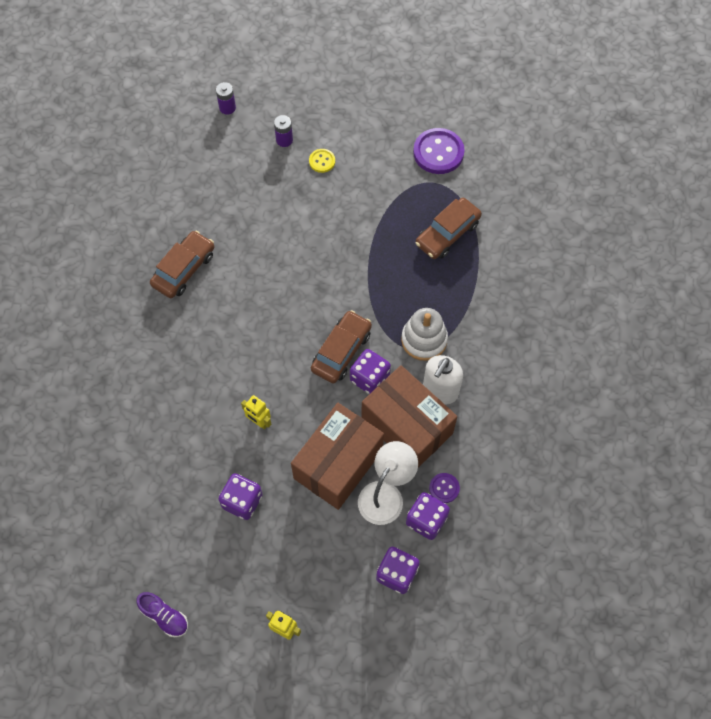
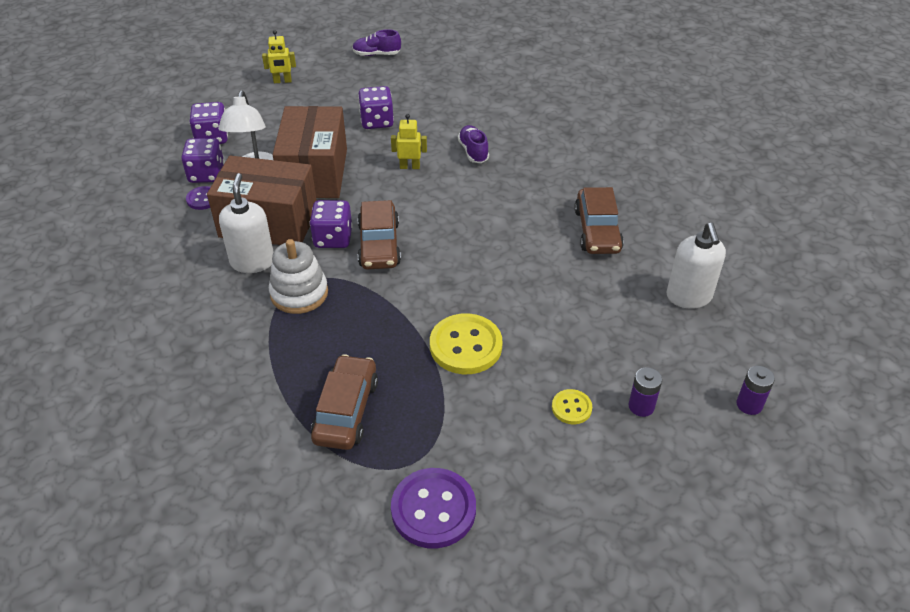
camera: 145 degrees right, 20 degrees down
(183, 185) = (689, 297): none -> white soap dispenser
(196, 407) = (473, 151): none -> purple shoe
(347, 234) = (465, 346): none -> yellow button

